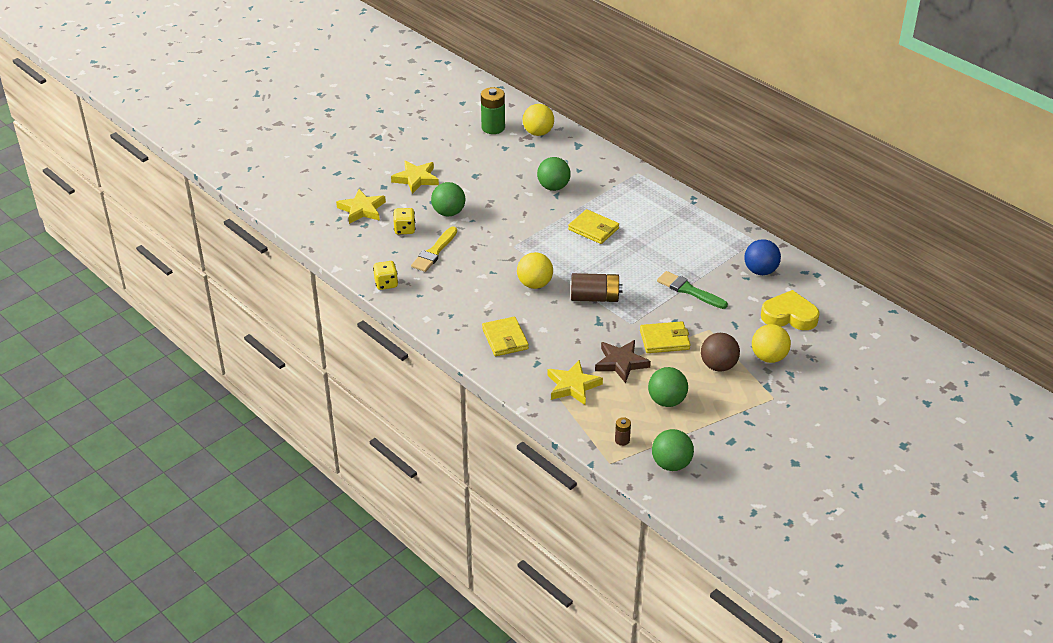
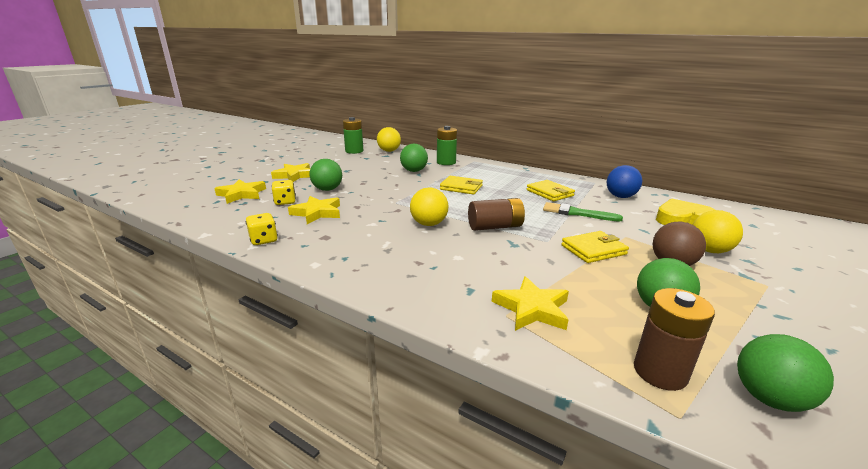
camera: 15 degrees left, 15 degrees down
(434, 252) = (317, 213): yellow brush -> yellow star
(505, 339) = (418, 271): yellow wallet -> yellow wallet (549, 193)
(600, 172) = (446, 162): none -> green battery
(621, 363) = (568, 276): brown star -> none
(622, 440) = (660, 372): brown battery -> brown battery, size x2.04

